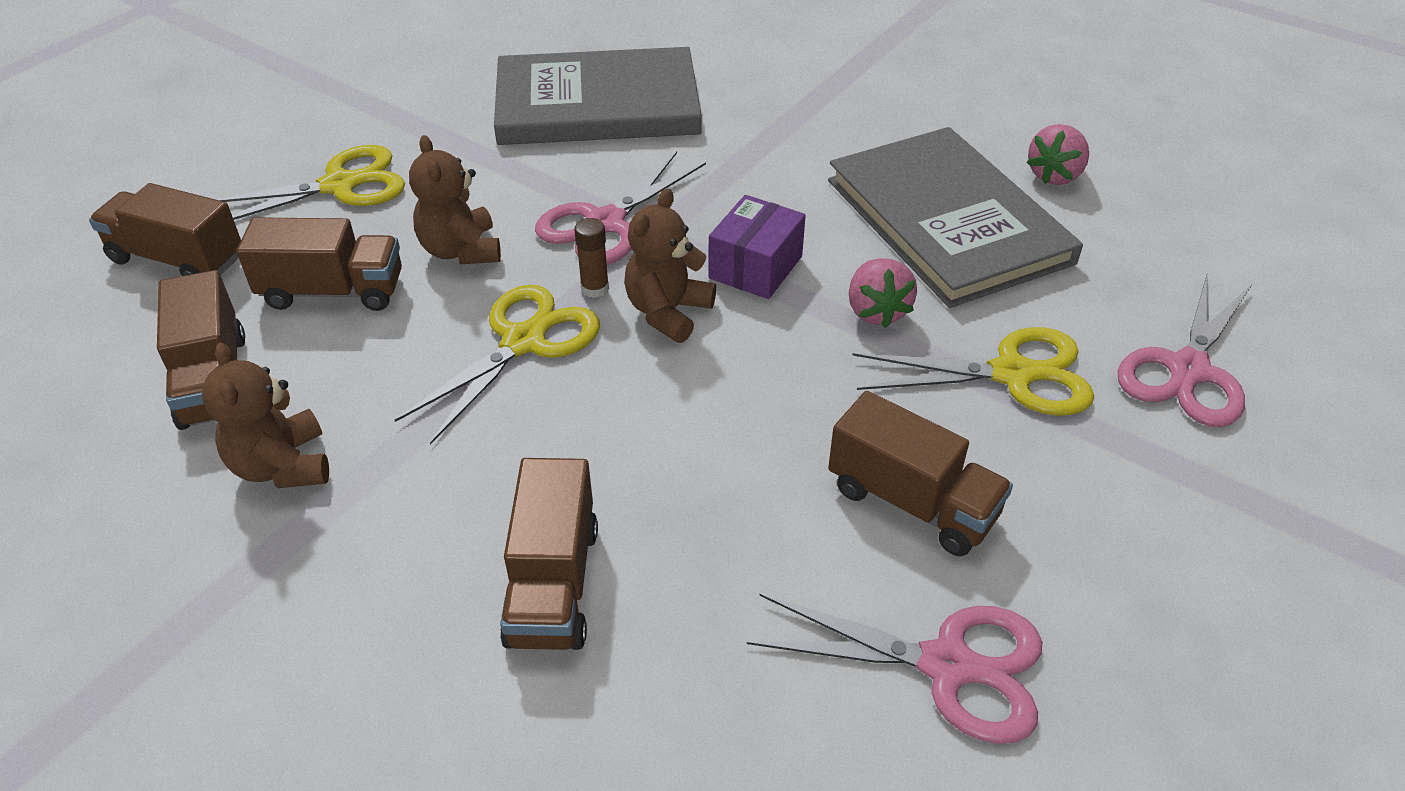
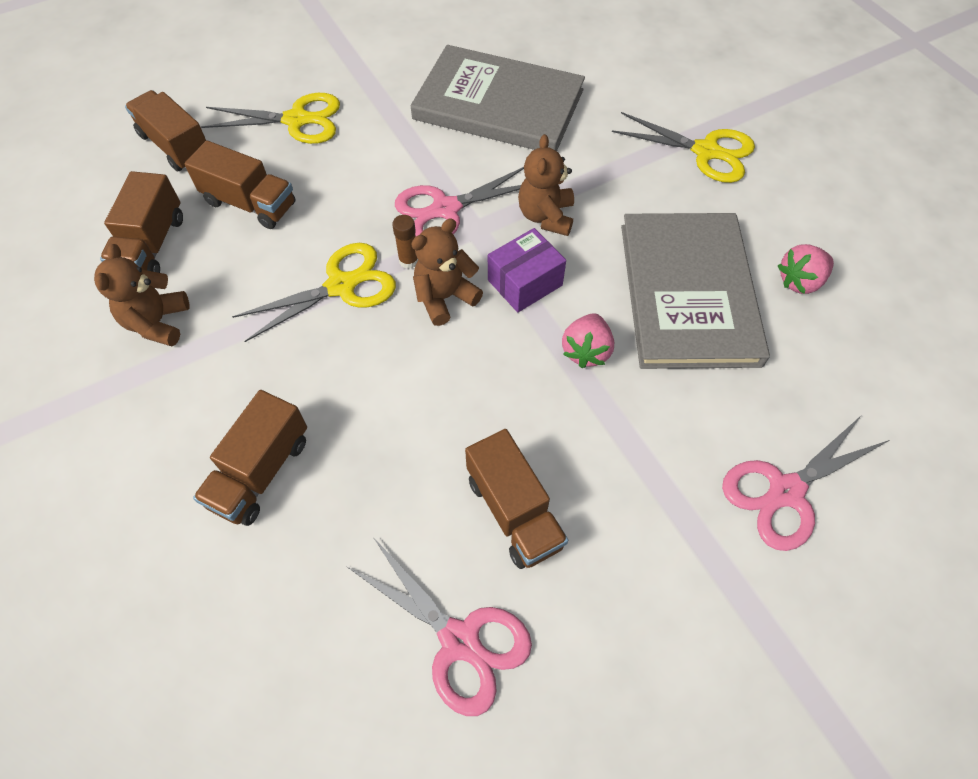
camera: 25 degrees right, 15 degrees up
(461, 250) = (342, 199): brown teddy bear -> brown teddy bear (546, 216)
(1011, 374) = (649, 441): yellow scissors -> yellow scissors (705, 151)

